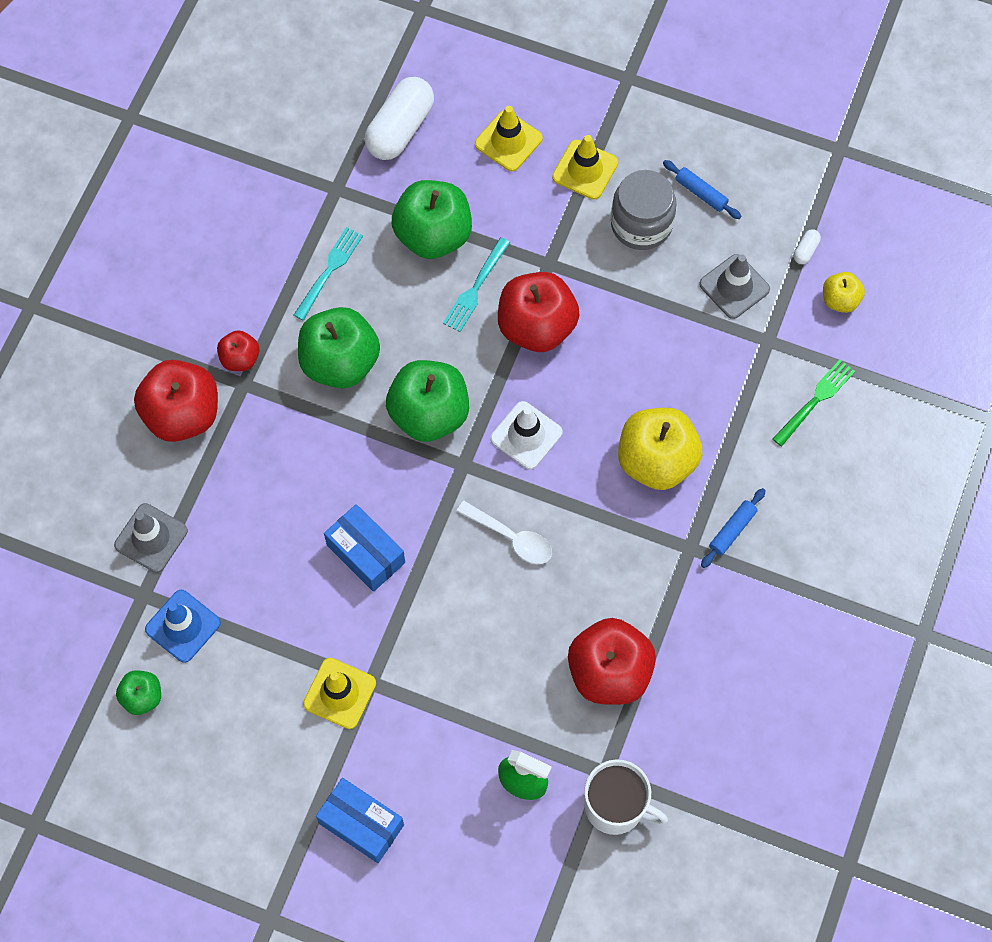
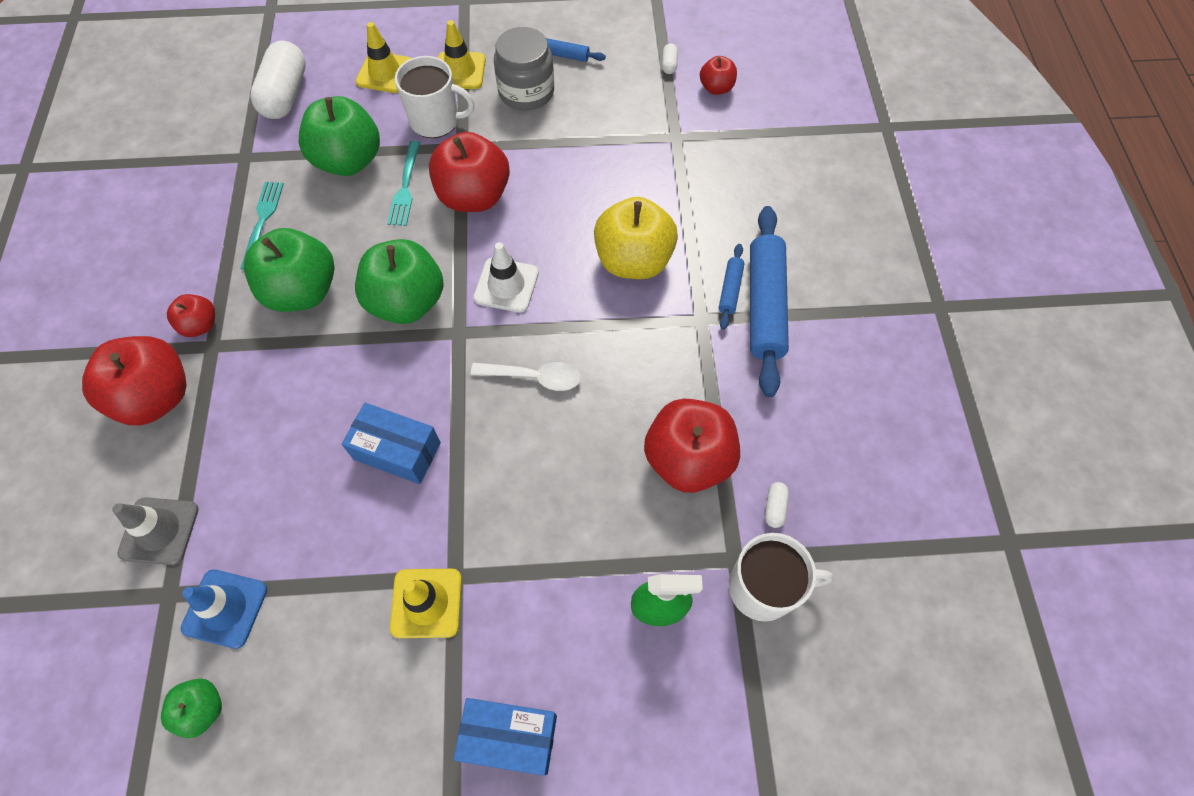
camera: 25 degrees left, 5 degrees down
(536, 222) = (436, 121): none -> white mug
(661, 746) = (774, 507): none -> white capsule
(734, 286) = (627, 108): grey traffic cone -> none
(756, 560) = (764, 306): none -> blue rolling pin
(815, 400) = (740, 165): green fork -> none
(840, 300) = (716, 88): yellow apple -> red apple

